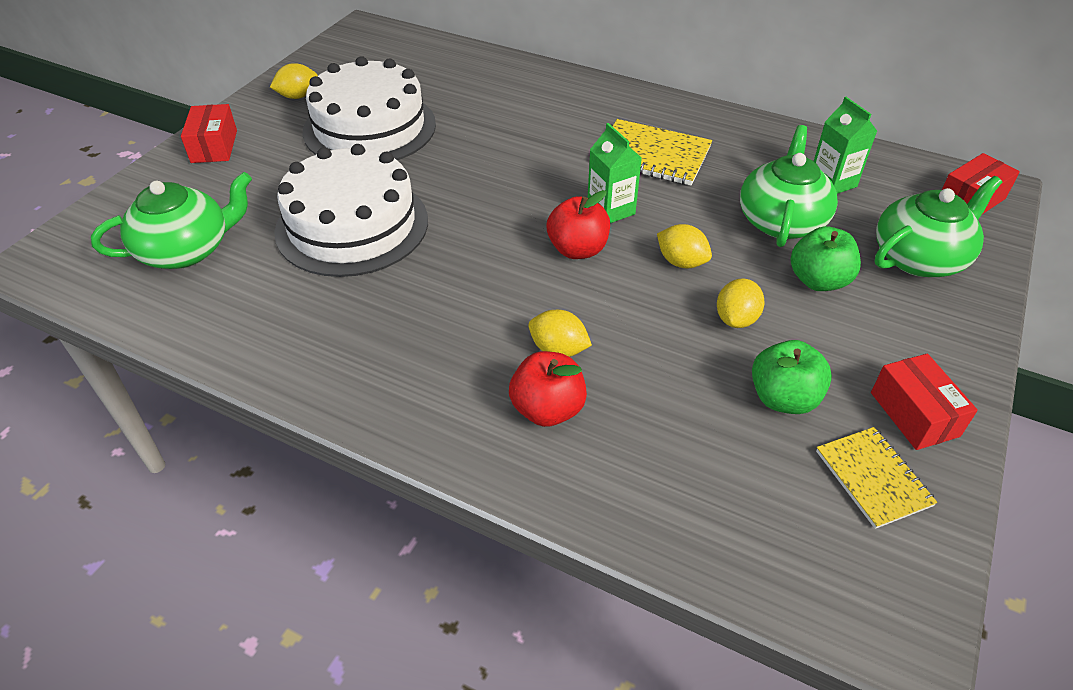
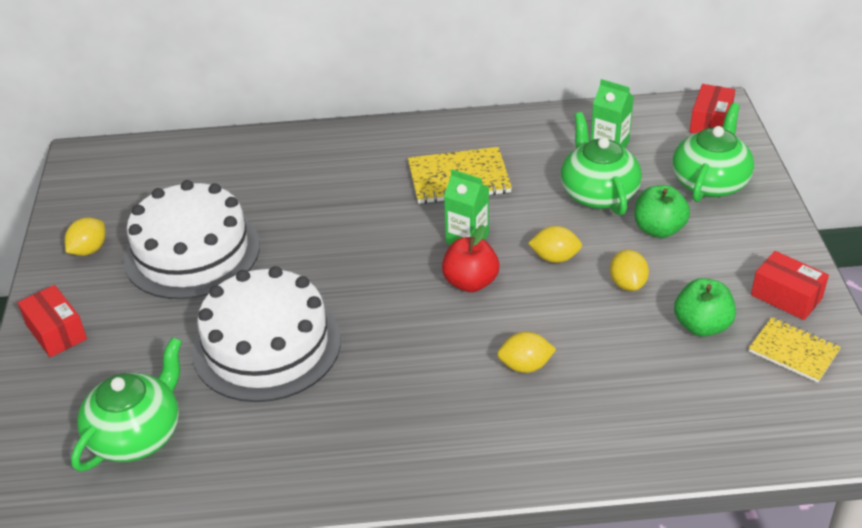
camera: 30 degrees left, 5 degrees down
(547, 409) = (556, 412): red apple -> none

